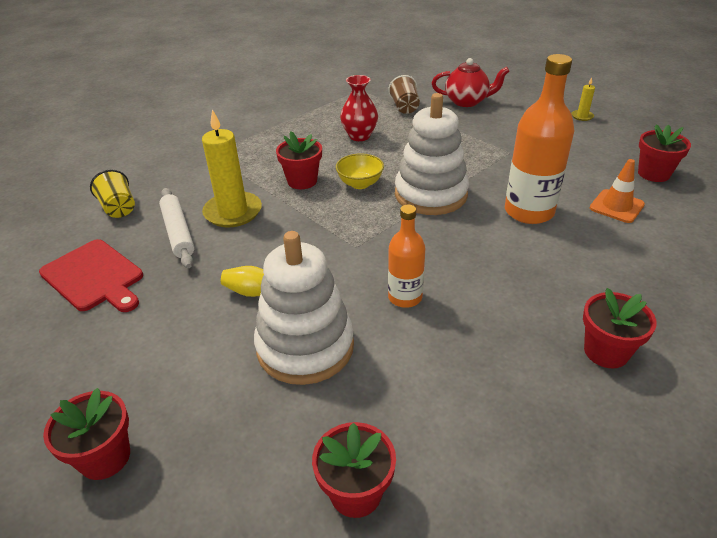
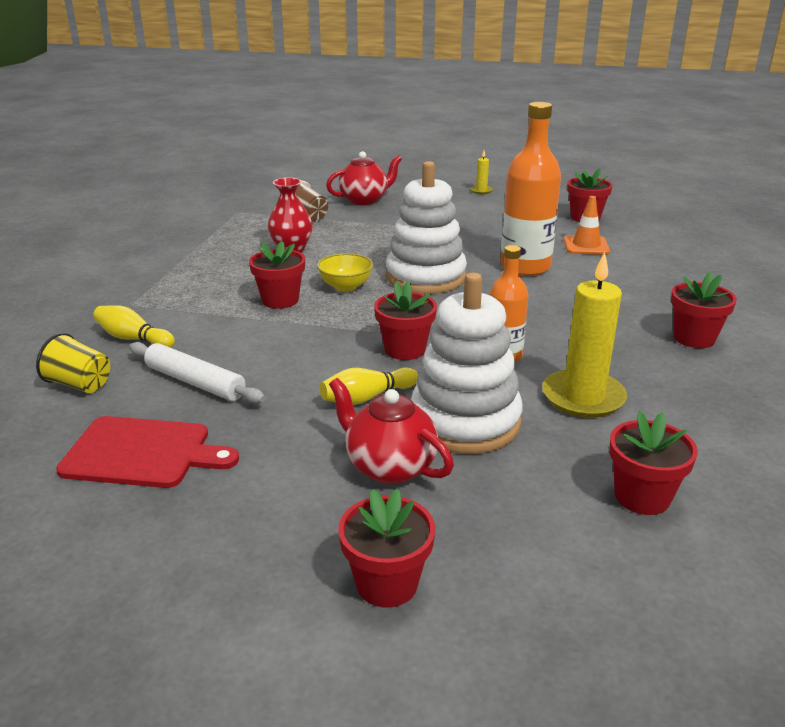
camera: 35 degrees left, 10 degrees down
(182, 183) = (133, 339): none -> yellow bowling pin
(212, 361) = (389, 467): none -> red teapot
(233, 212) = (237, 346): yellow candle -> yellow candle (583, 397)
(337, 259) = (405, 349): none -> red flower pot

